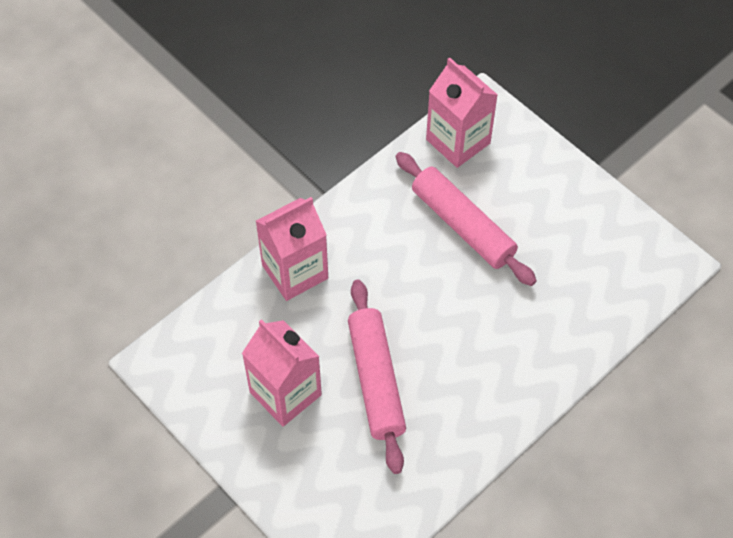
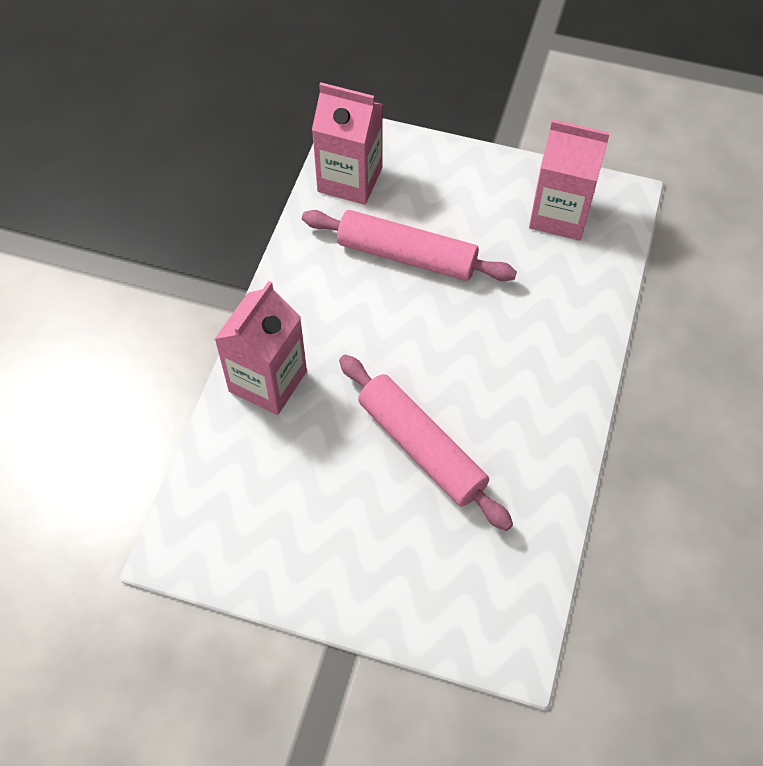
camera: 30 degrees left, 0 degrees up
(285, 393) = (337, 510): pink carton -> pink carton (560, 215)

